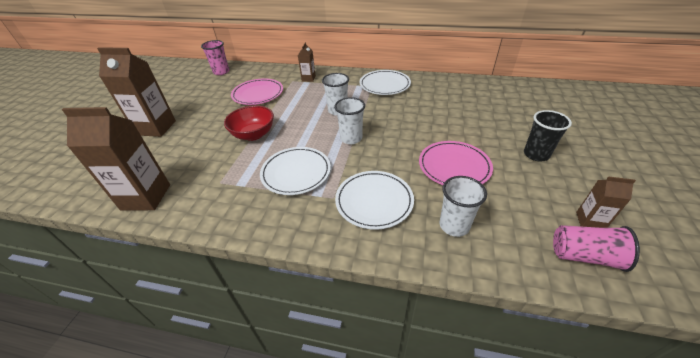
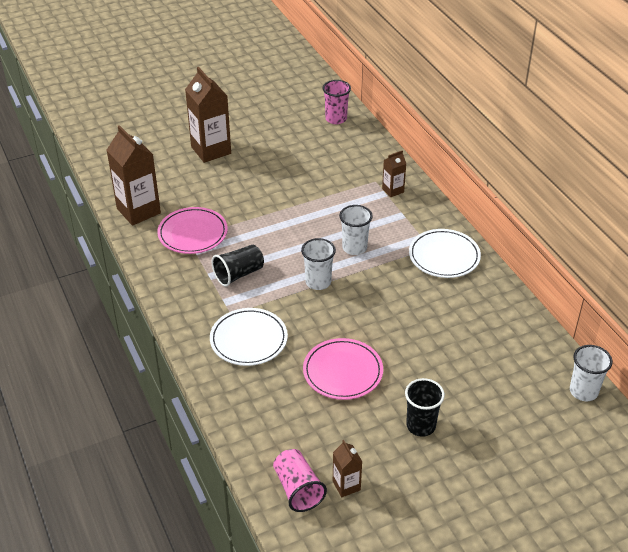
camera: 50 degrees right, 0 degrees up
(253, 134) = (261, 215): red bowl -> none
(258, 94) = (324, 174): pink plate -> pink plate (193, 233)
(296, 173) = (238, 274): white plate -> black cup
(454, 225) = (264, 399): white cup -> white cup (583, 391)

